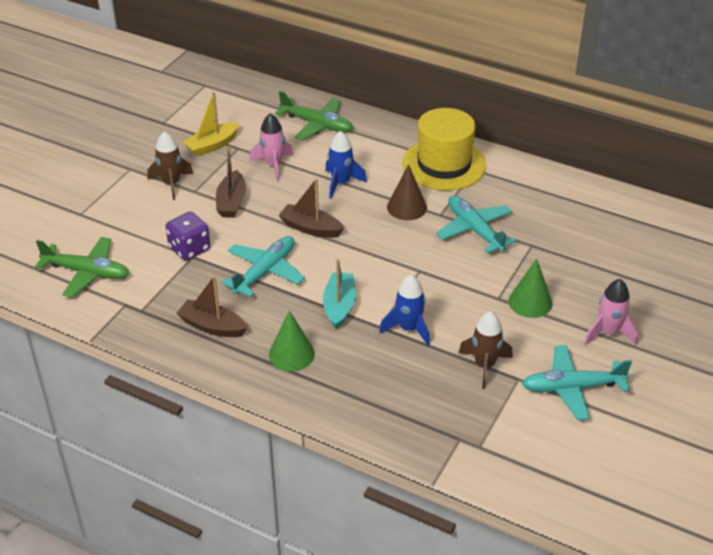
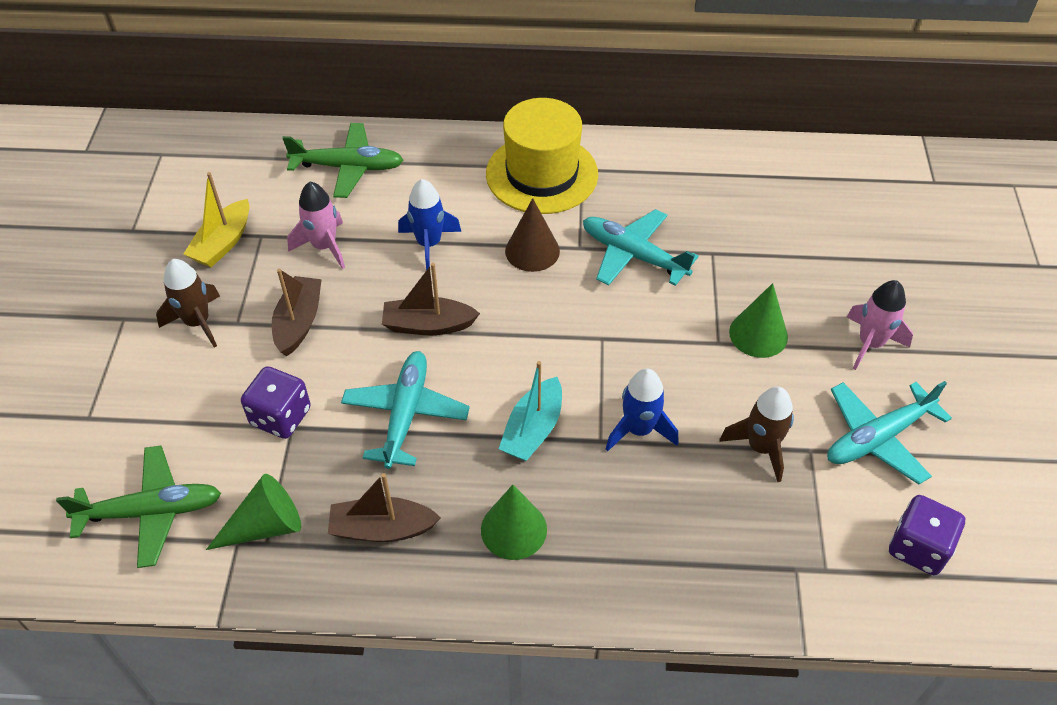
camera: 25 degrees left, 10 degrees up
(146, 301) = (265, 526): none -> green cone
(231, 202) = (299, 322): brown boat -> brown boat turned 150 degrees counterclockwise
(339, 306) = (533, 429): turquoise boat -> turquoise boat turned 135 degrees counterclockwise
(553, 457) = (918, 547): none -> purple dice

